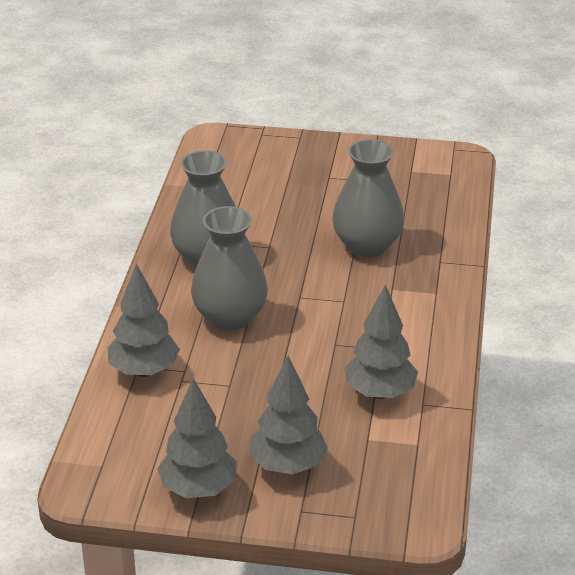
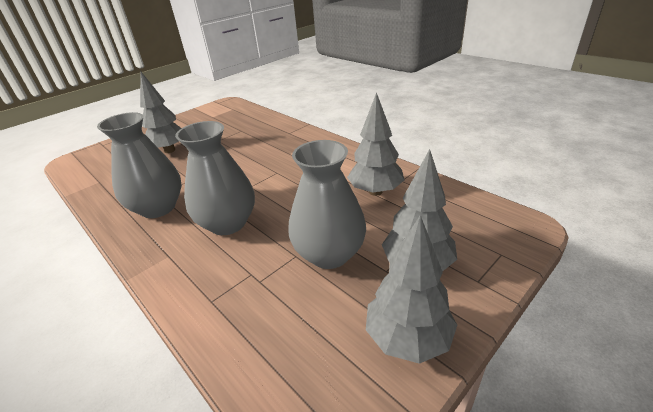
camera: 50 degrees left, 0 degrees up
(144, 371) = (221, 300): grey tree -> grey tree (169, 150)
(367, 245) = (244, 148): grey vase -> grey vase (329, 254)

